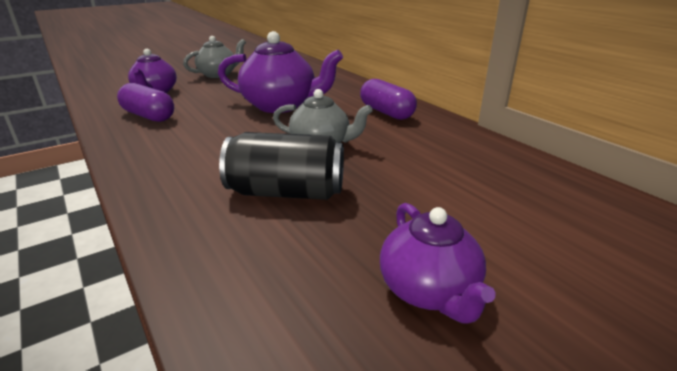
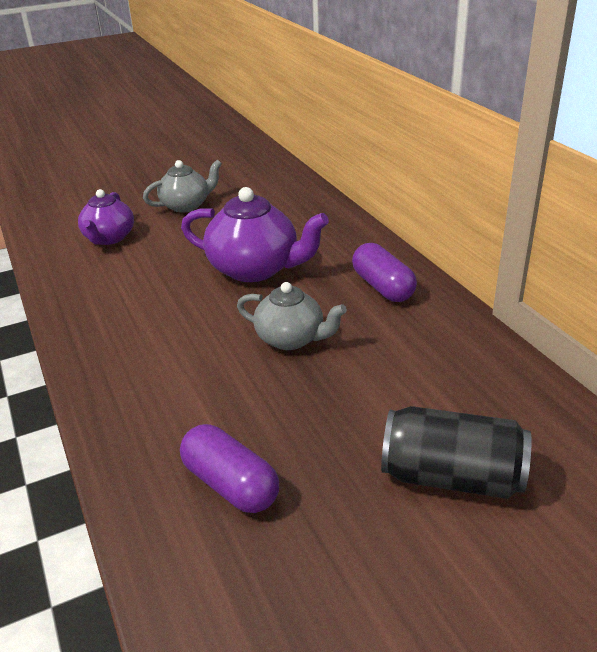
camera: 10 degrees right, 5 degrees up
(148, 116) = (101, 281): purple capsule -> purple capsule (230, 484)
(286, 192) = (239, 409): black can -> black can (451, 477)
(429, 290) = (353, 541): purple teapot -> none

